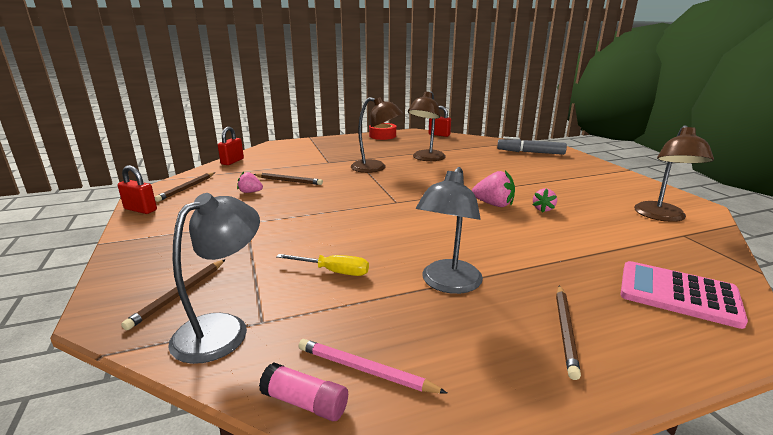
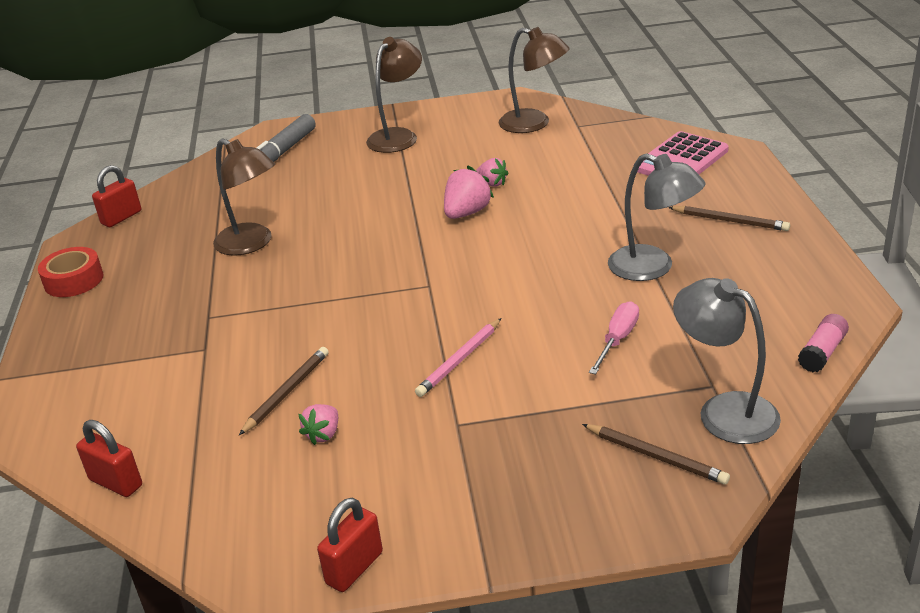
camera: 75 degrees left, 10 degrees up
(187, 188) = (261, 525): brown pencil -> none
(333, 271) = (617, 340): yellow screwdriver -> pink screwdriver
(365, 370) = (782, 322): pink pencil -> pink pencil (459, 360)
(375, 168) = (270, 297): brown lamp -> brown lamp (398, 136)

